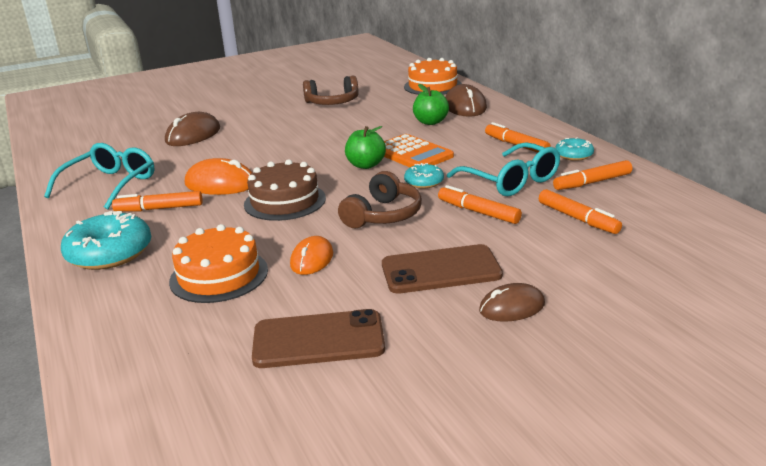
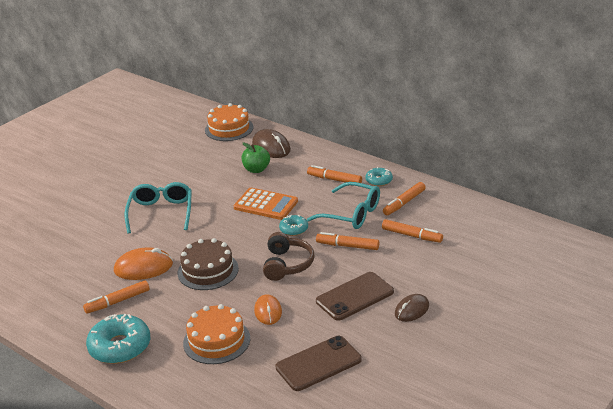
camera: 25 degrees left, 5 degrees up
(110, 184) = (52, 291): turquoise glasses -> turquoise glasses (161, 212)
(193, 135) = (70, 225): brown mouse -> none
(332, 102) = (159, 164): brown headphones -> none
(366, 165) = (240, 223): green apple -> none

